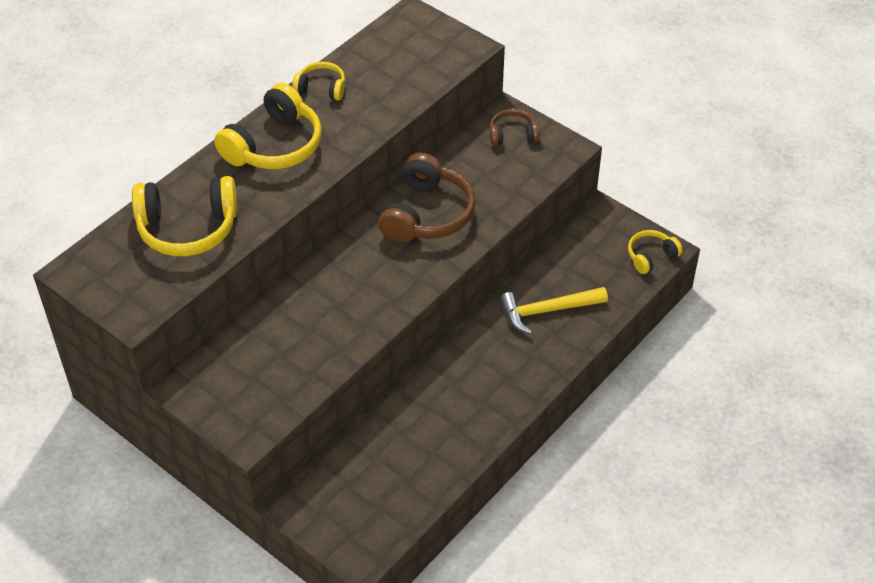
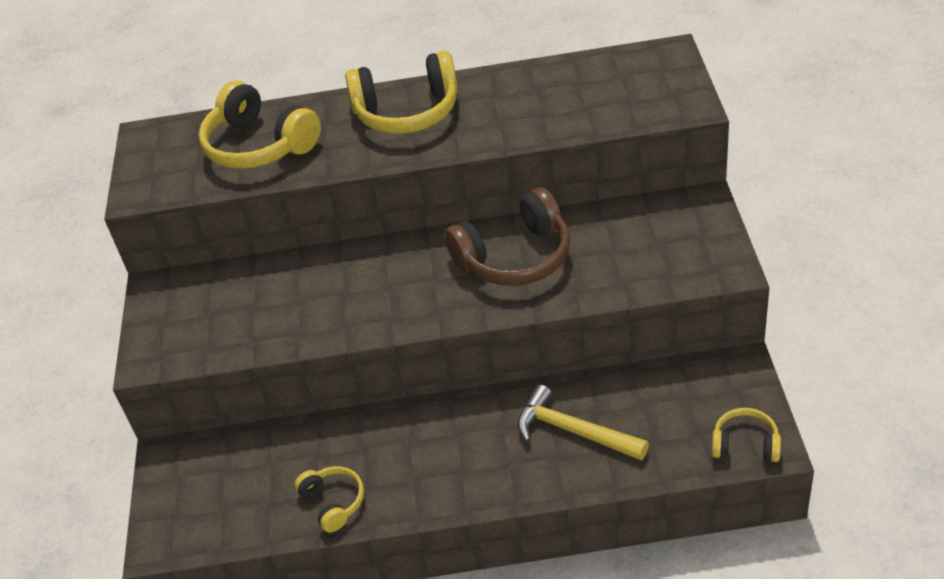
camera: 50 degrees right, 5 degrees down
(321, 88) = (506, 82): yellow headphones -> yellow headphones (333, 502)
(512, 135) = (685, 226): brown headphones -> none

